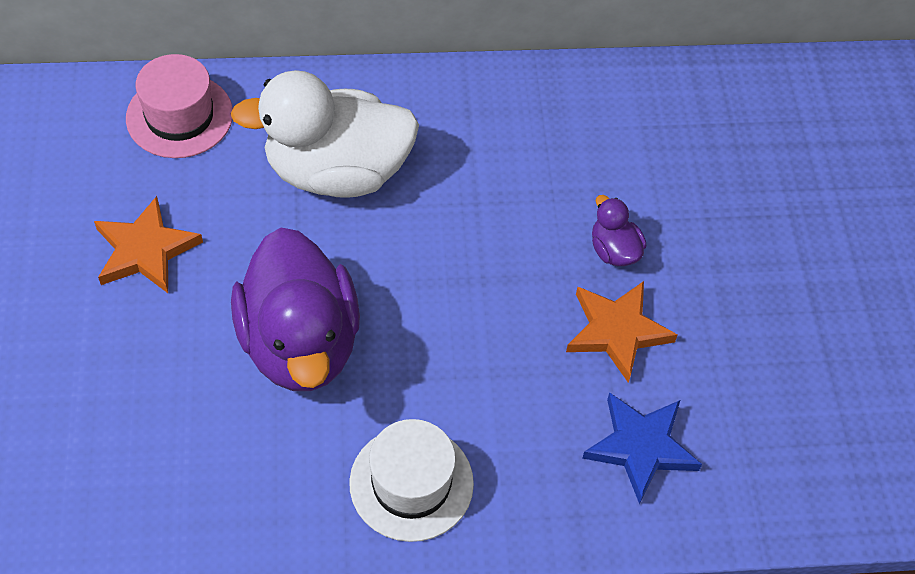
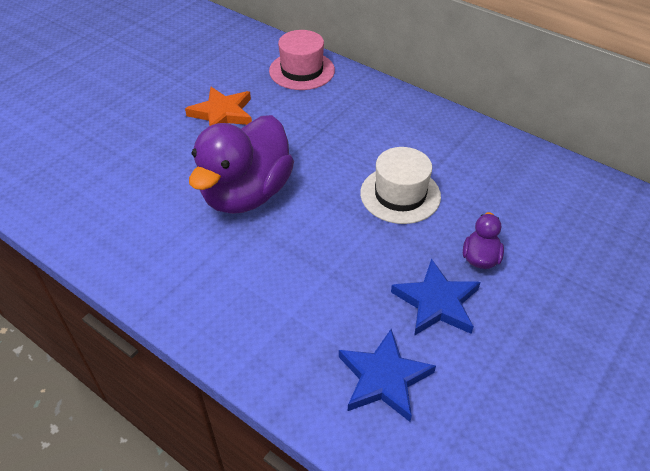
camera: 45 degrees right, 10 degrees down
(337, 171) = (353, 131): white duck -> none
(411, 483) = (225, 298): white hat -> white hat (400, 194)
(617, 331) = (436, 302): orange star -> blue star

